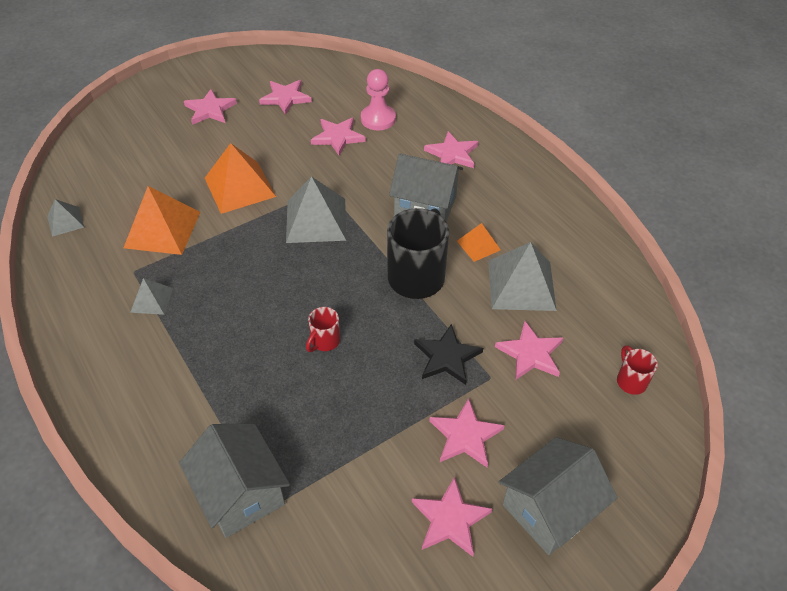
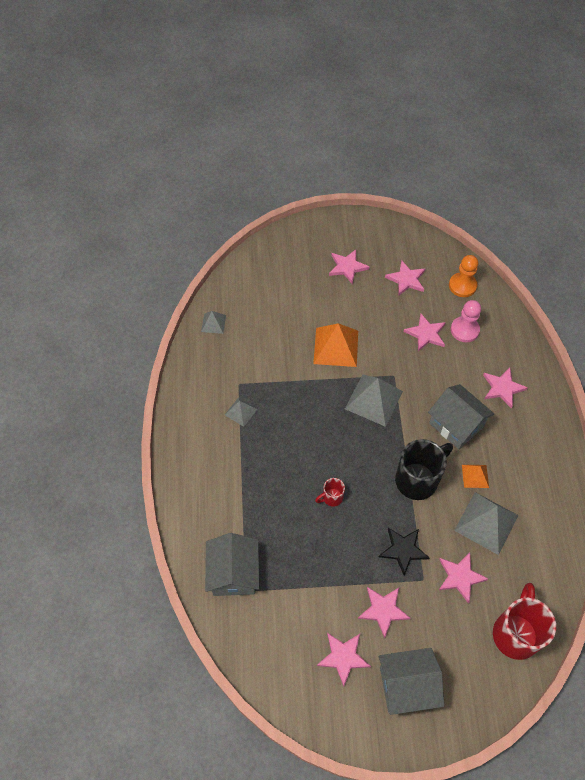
camera: 30 degrees right, 10 degrees up
(162, 229) = (270, 359): orange pyramid -> none
(350, 83) = (462, 286): none -> orange pawn
(630, 381) = (516, 633): red mug -> red mug, size x2.09

